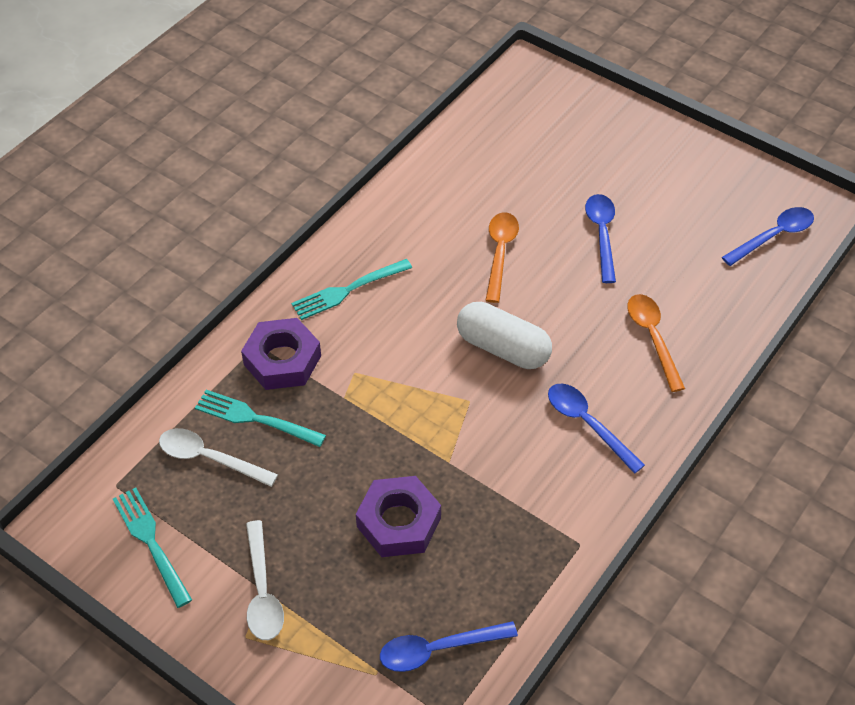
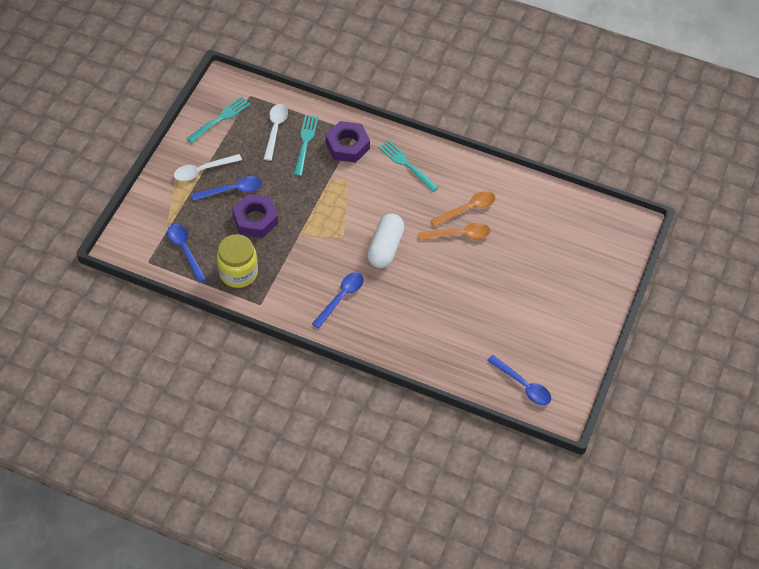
camera: 75 degrees right, 5 degrees up
(507, 567) = (238, 273): none -> yellow jar
(601, 235) = (492, 286): blue spoon -> blue spoon (232, 190)
(652, 338) = (415, 324): orange spoon -> orange spoon (467, 209)

